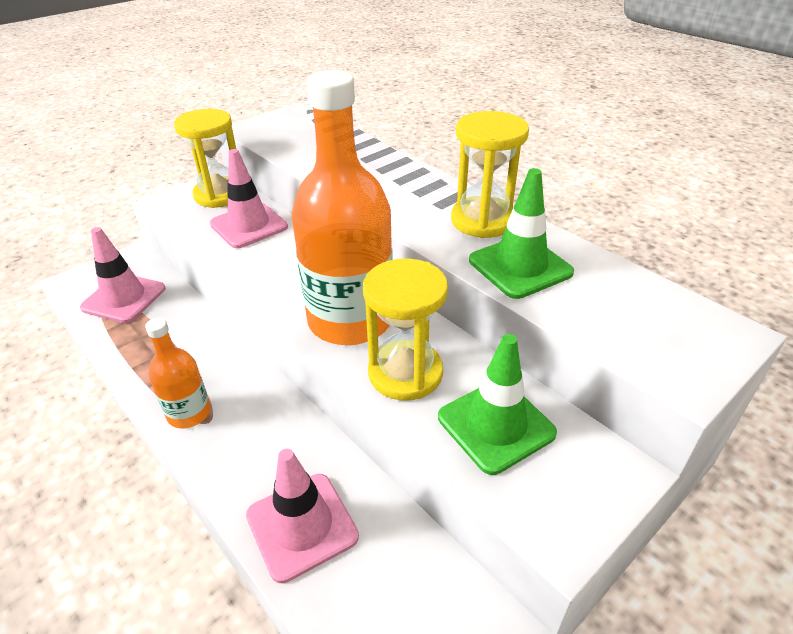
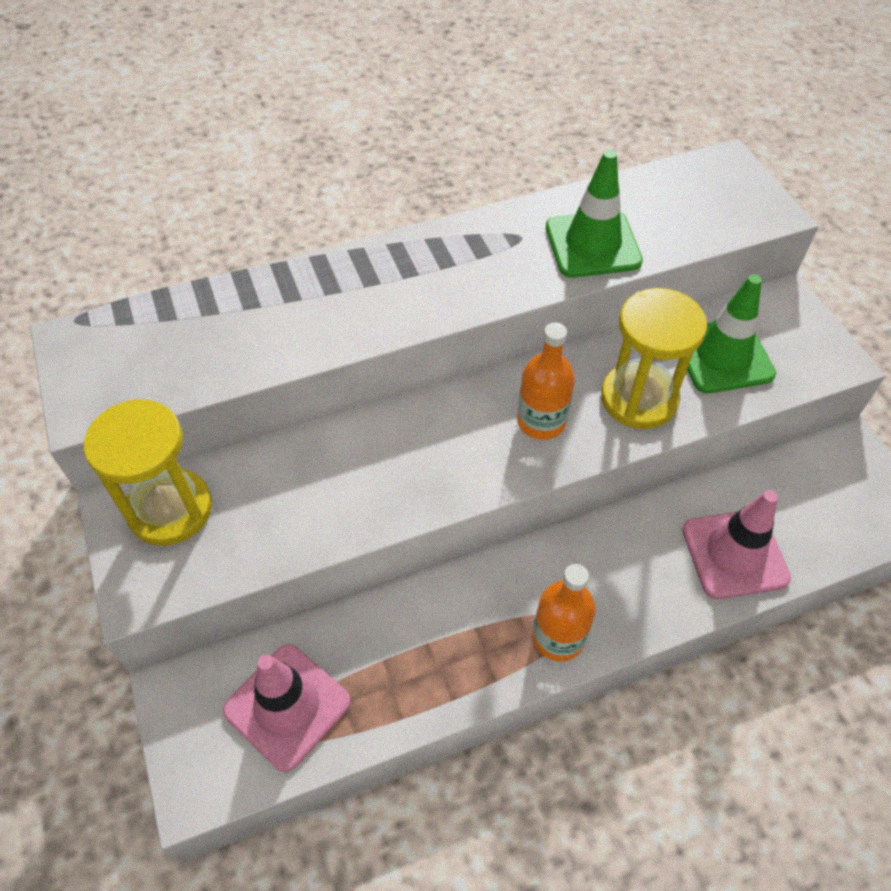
camera: 70 degrees left, 15 degrees up
(249, 225) = (285, 485): pink traffic cone -> none
(350, 320) = (541, 421): orange bottle -> orange bottle, size x0.49
(483, 220) = (498, 241): yellow hourglass -> none

